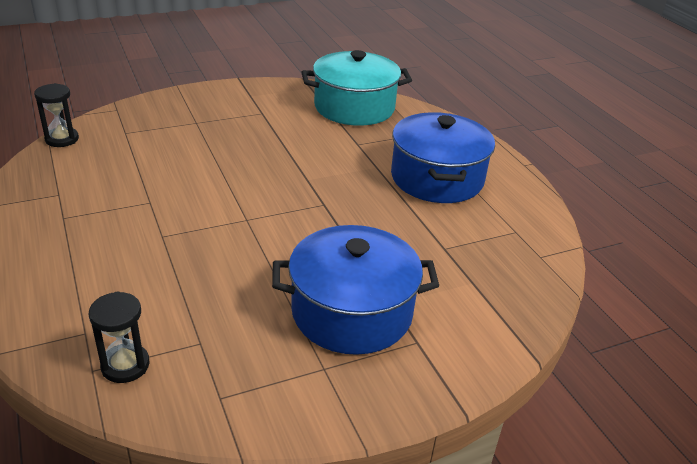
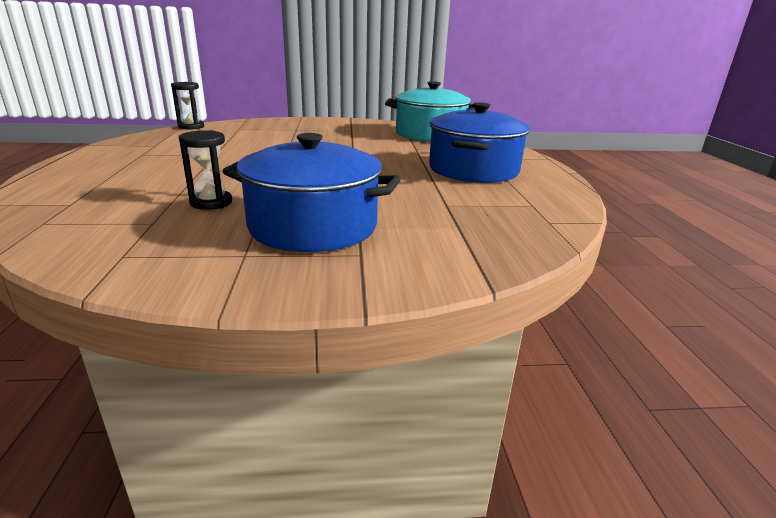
camera: 20 degrees right, 10 degrees down
(125, 365) = (72, 224): black hourglass -> black hourglass (211, 202)

